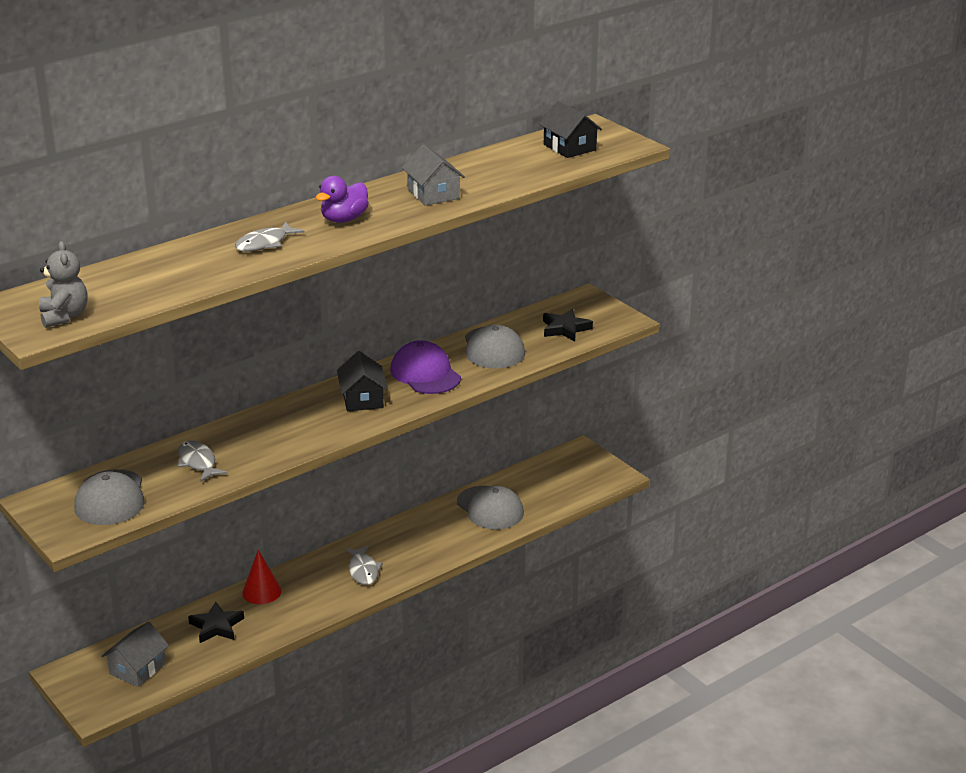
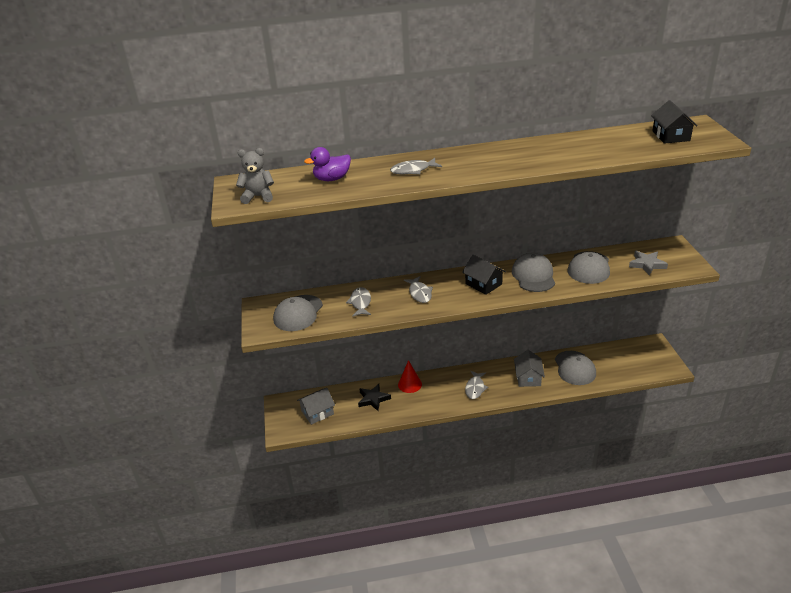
camera: 30 degrees right, 5 degrees up
(64, 316) = (258, 196): grey teddy bear -> grey teddy bear turned 105 degrees counterclockwise
(279, 431) = (420, 293): none -> grey fish
(344, 219) = (476, 162): purple duck -> purple duck (332, 179)
(362, 399) = (483, 284): black house -> black house turned 60 degrees counterclockwise
(425, 374) = (533, 276): purple cap -> grey cap
(433, 194) = (549, 154): grey house -> grey house (528, 378)
(565, 329) = (647, 264): black star -> grey star

